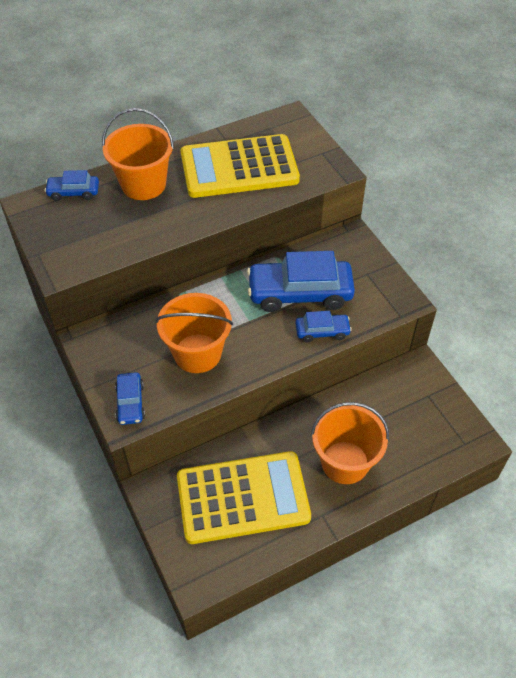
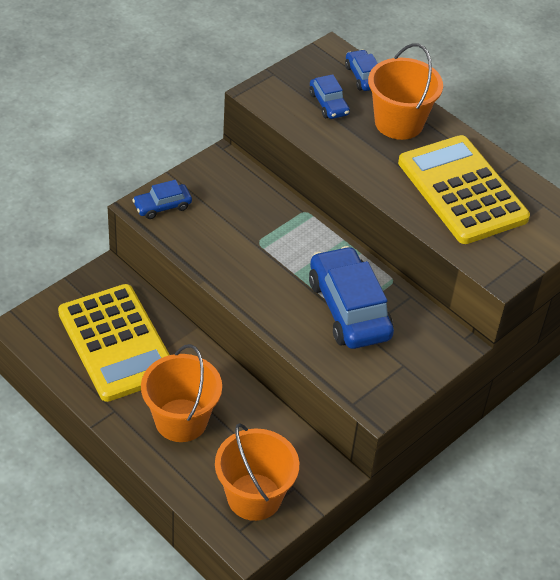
camera: 70 degrees right, 5 degrees down
(197, 353) = (237, 241): orange bucket -> orange bucket (254, 497)
(322, 331) = (302, 336): blue car -> blue car (328, 104)

